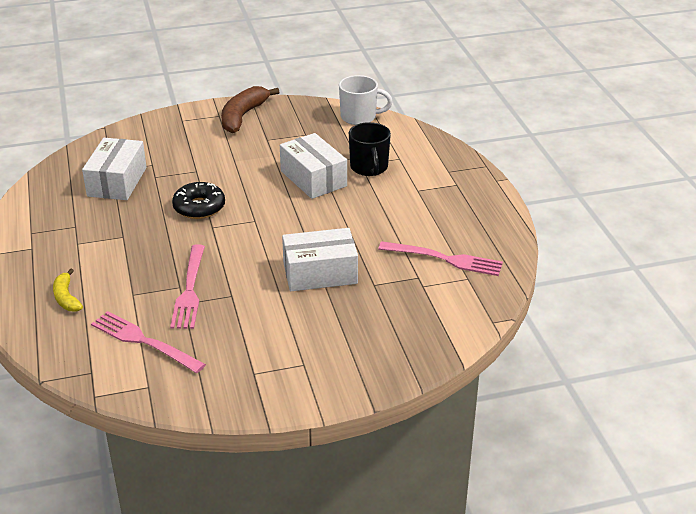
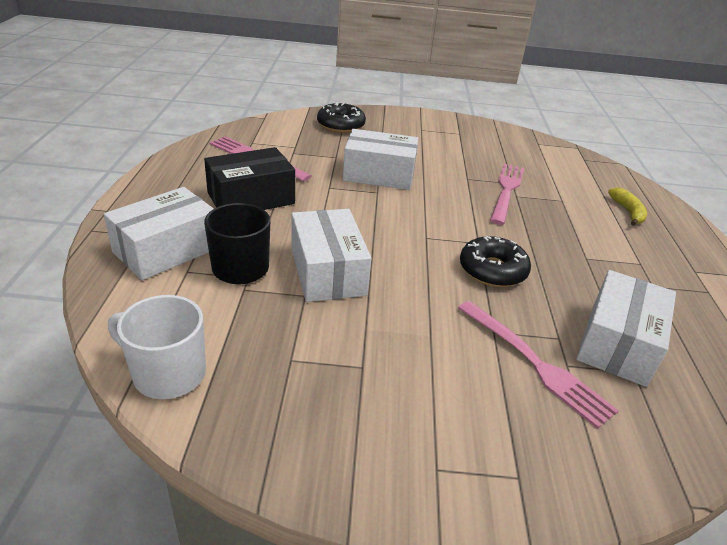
camera: 165 degrees left, 0 degrees up
(143, 341) = (546, 167): pink fork -> pink fork (536, 364)
(243, 116) = (387, 448): brown banana -> none
(401, 338) = (341, 125): none -> black donut
(409, 216) = (251, 198): none -> black box
(425, 166) = (166, 250): none -> white box

